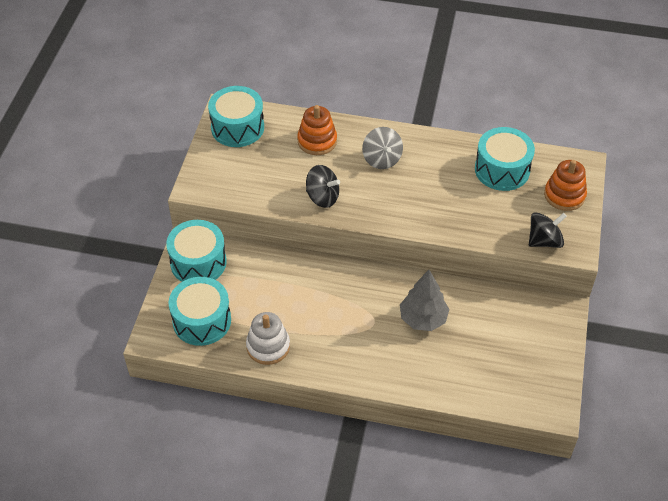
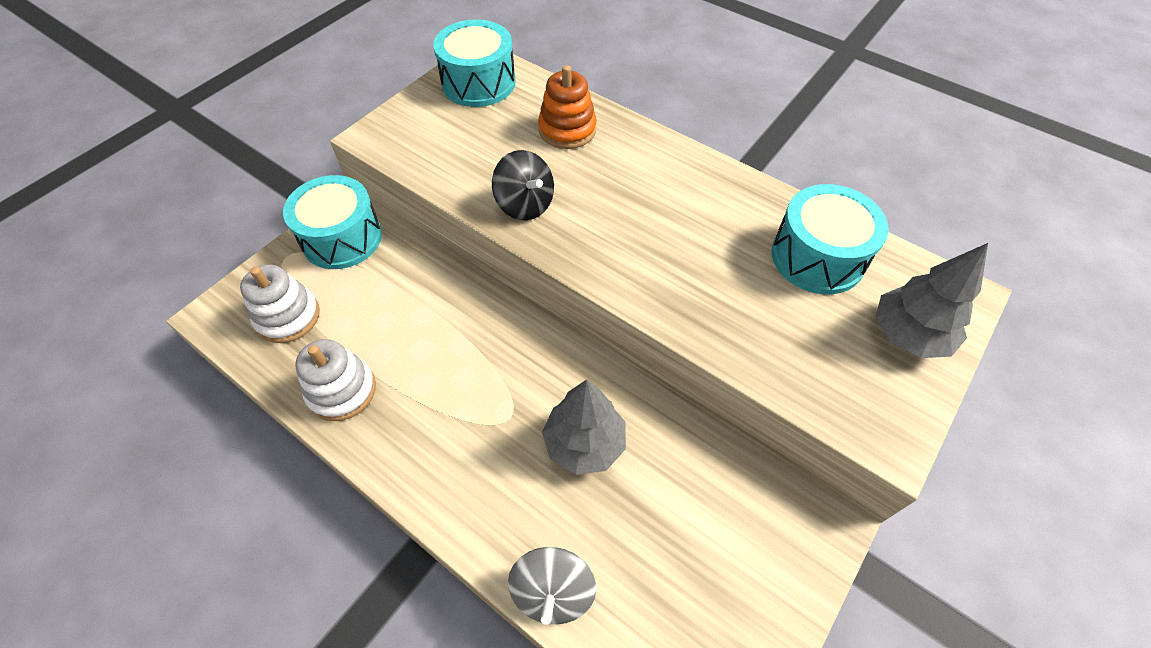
camera: 25 degrees right, 5 degrees up
(202, 321) = (288, 317): turquoise drum -> white stacking toy
(382, 159) = (641, 181): grey spinning top -> grey spinning top (553, 592)
(544, 241) = (837, 401): black spinning top -> none
(564, 195) = (908, 335): orange stacking toy -> grey tree

